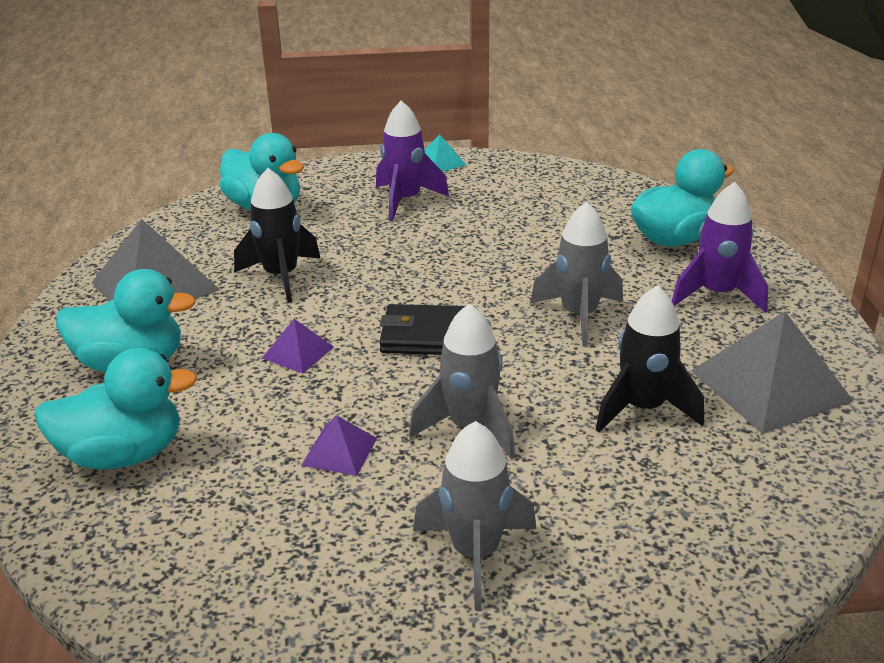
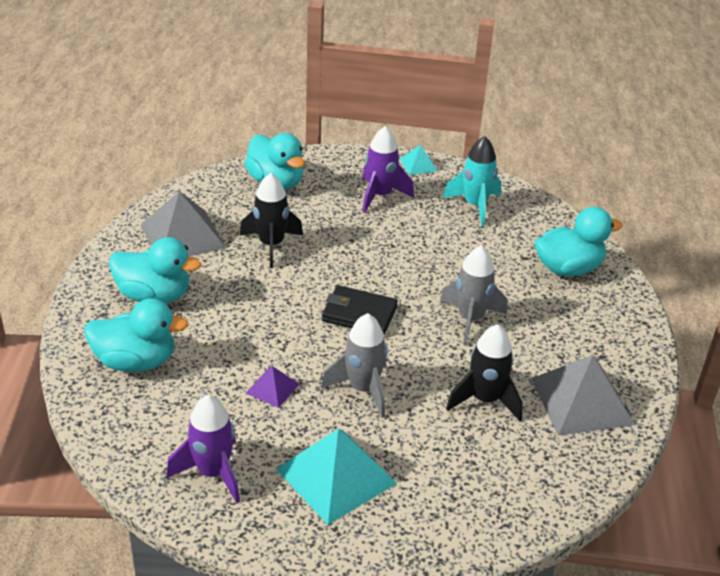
camera: 10 degrees right, 5 degrees up
(298, 352) = (266, 309): purple pyramid -> none
(475, 553) = (336, 476): grey rocket -> turquoise pyramid
(528, 192) = (475, 206): none -> turquoise rocket
(717, 294) = (578, 322): purple rocket -> purple rocket (213, 473)

